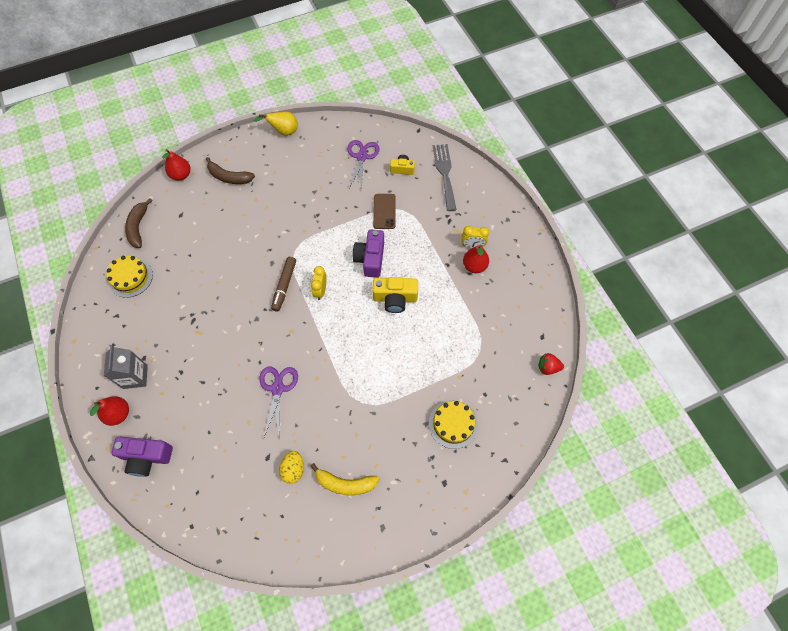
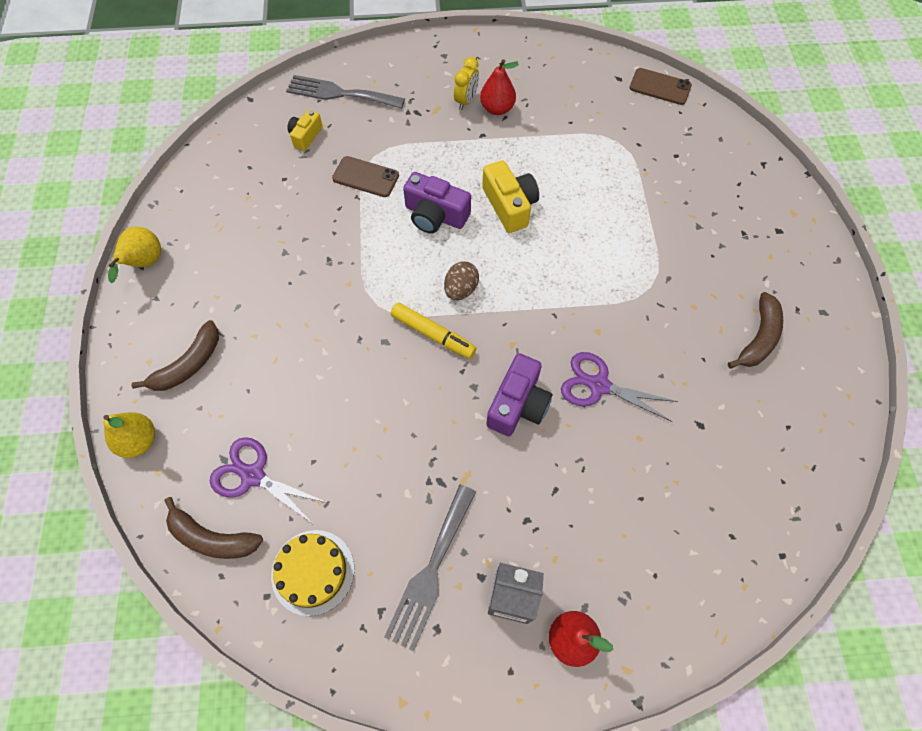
camera: 70 degrees left, 0 degrees up
(141, 332) = (431, 571): none -> grey fork
(146, 457) = (659, 604): purple camera -> purple camera (518, 404)
(181, 175) = (139, 441): red pear -> yellow pear
(284, 286) = (433, 334): brown marker -> yellow marker
(293, 469) = (725, 395): yellow egg -> none
(320, 290) = (461, 289): yellow clock -> brown egg
(345, 483) = (758, 337): yellow banana -> brown banana
(361, 157) = (256, 176): purple scissors -> purple scissors (253, 475)
(395, 298) = (509, 205): yellow camera -> yellow camera turned 45 degrees counterclockwise
(453, 424) = (706, 198): yellow cake -> none
(548, 367) = (660, 87): red strawberry -> brown phone

